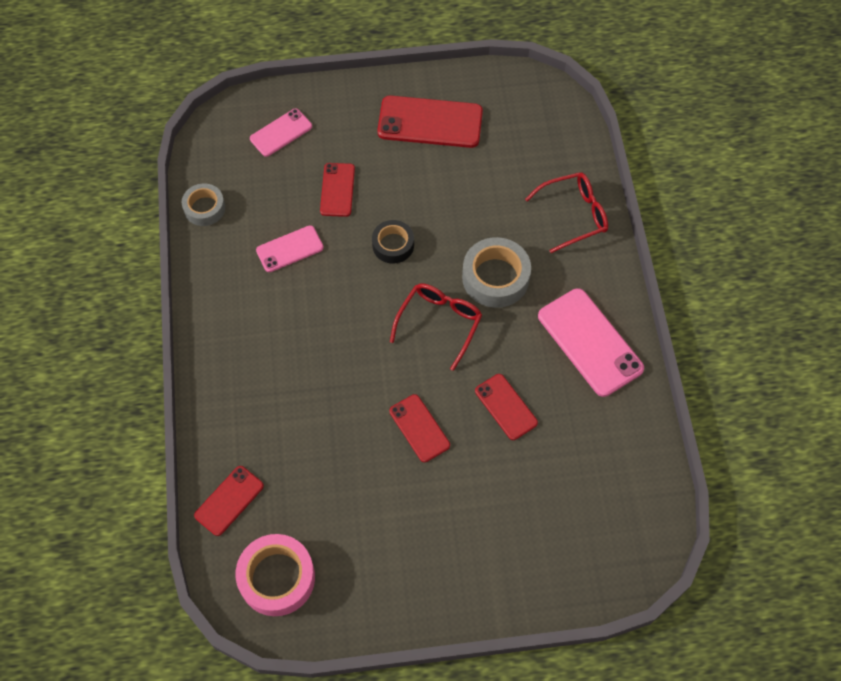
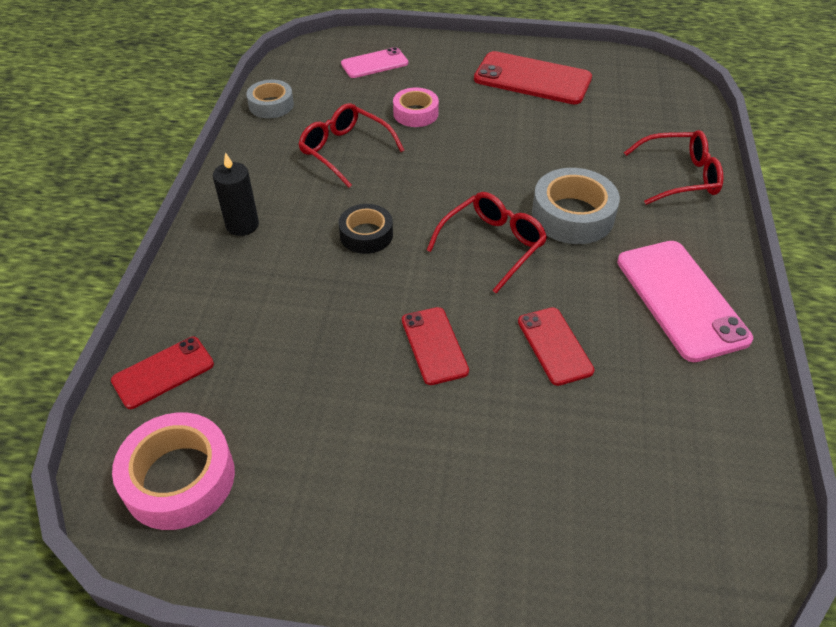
camera: 15 degrees right, 15 degrees down
(233, 350) = (242, 225): none -> black candle
(290, 249) = (345, 151): pink phone -> red glasses
(337, 190) = (415, 113): red phone -> pink tape
(393, 245) = (460, 167): black tape -> black tape (366, 235)

